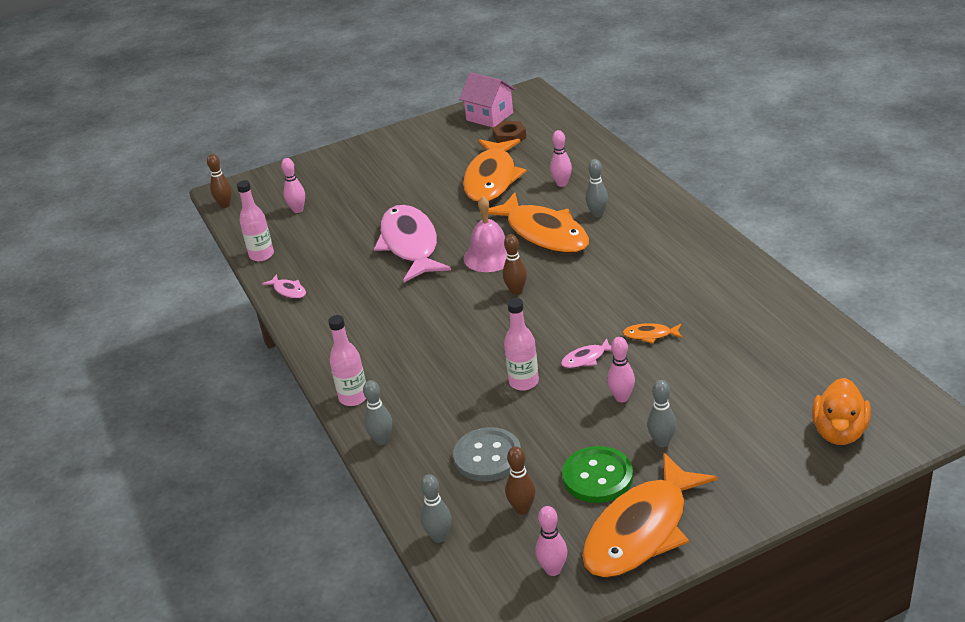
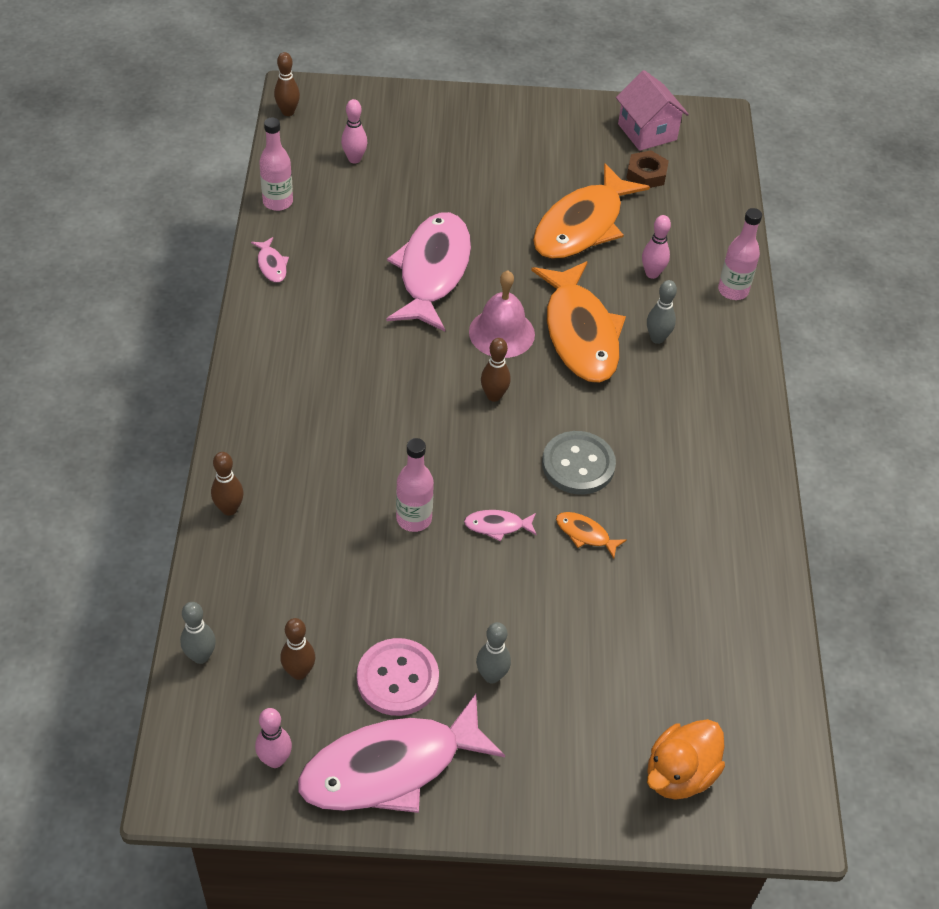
camera: 20 degrees right, 15 degrees up
(353, 398) = (239, 440): pink bottle -> pink bottle (733, 290)
(382, 440) = (229, 509): grey bowling pin -> brown bowling pin
(487, 456) = (312, 589): grey button -> grey button (578, 465)
(597, 477) = (397, 678): green button -> pink button
(621, 397) = (495, 596): pink bowling pin -> none
(641, 530) = (390, 767): orange fish -> pink fish

